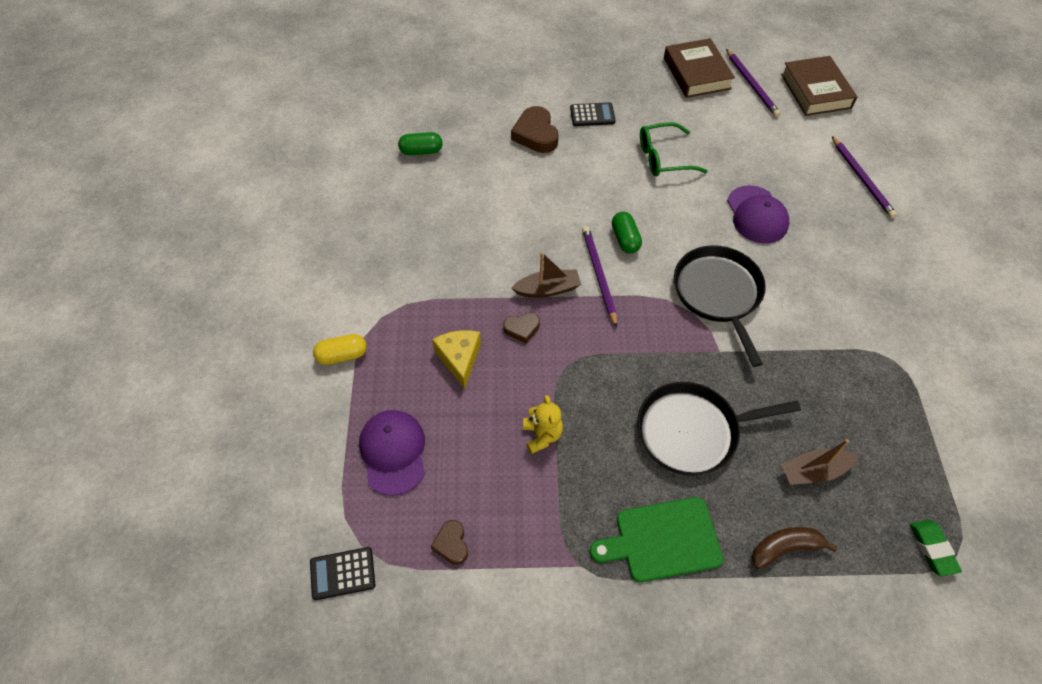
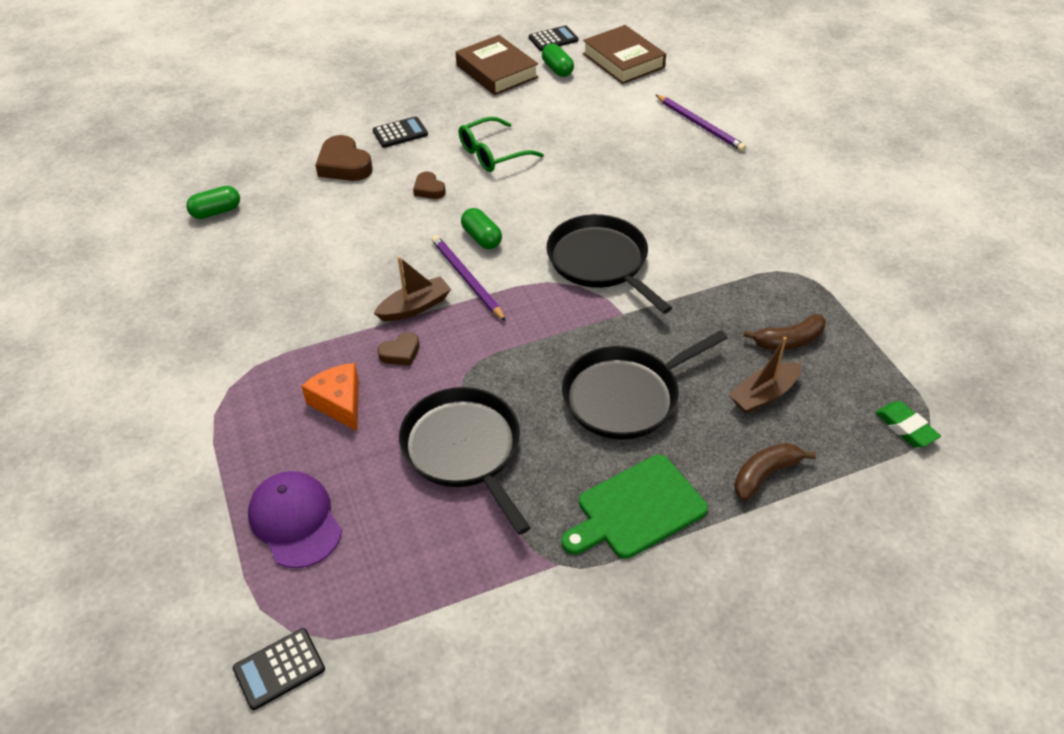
camera: 20 degrees left, 10 degrees down
(342, 355) = (194, 440): yellow capsule -> none
(451, 544) = (401, 592): brown heart -> brown heart (429, 189)
(459, 359) = (339, 403): yellow cheese -> orange cheese
(542, 435) = (464, 449): yellow teddy bear -> black pan
(751, 85) = (557, 69): purple pencil -> green capsule
(757, 215) = (610, 181): purple cap -> none
(759, 52) = (553, 39): none -> black calculator
(858, 426) = (789, 340): none -> brown banana

